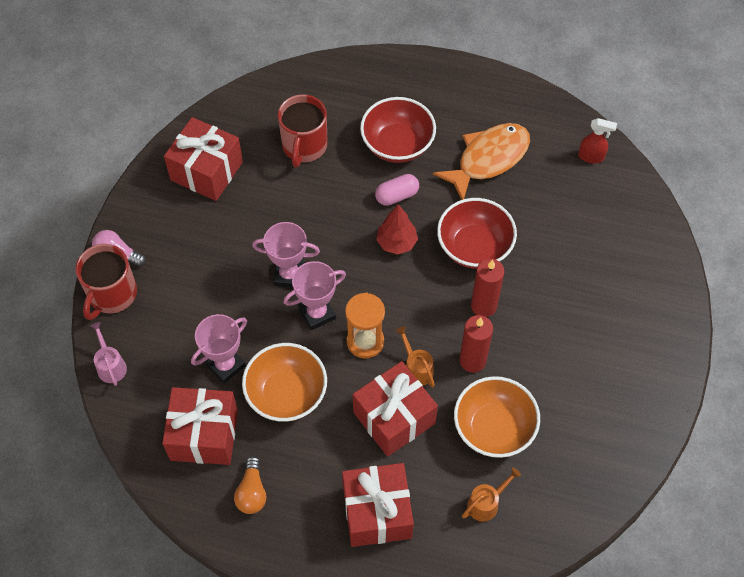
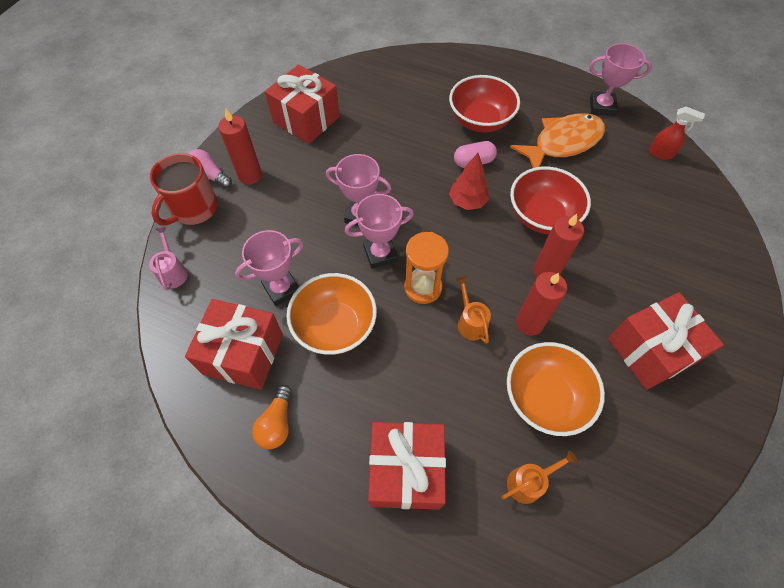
camera: 10 degrees right, 0 degrees up
(161, 248) = (250, 175): none -> red candle
(304, 146) = (396, 111): red mug -> none
(394, 418) = (440, 368): red gift -> red gift (650, 350)
(526, 108) = (602, 106): none -> pink trophy

